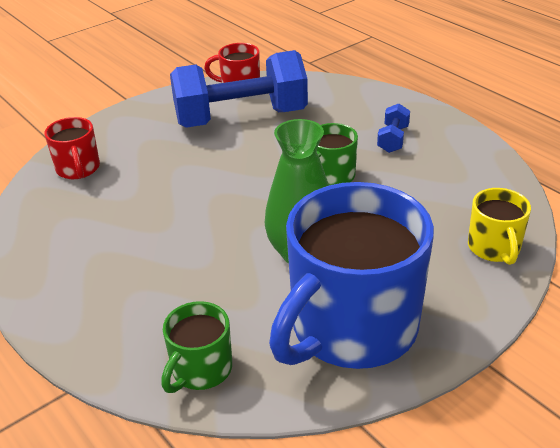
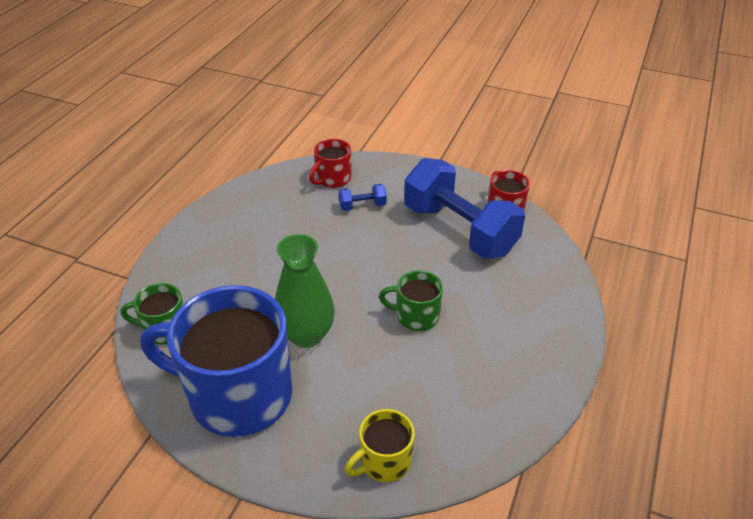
camera: 60 degrees right, 5 degrees up
(393, 139) = (503, 337): blue dumbbell -> blue dumbbell (362, 206)

